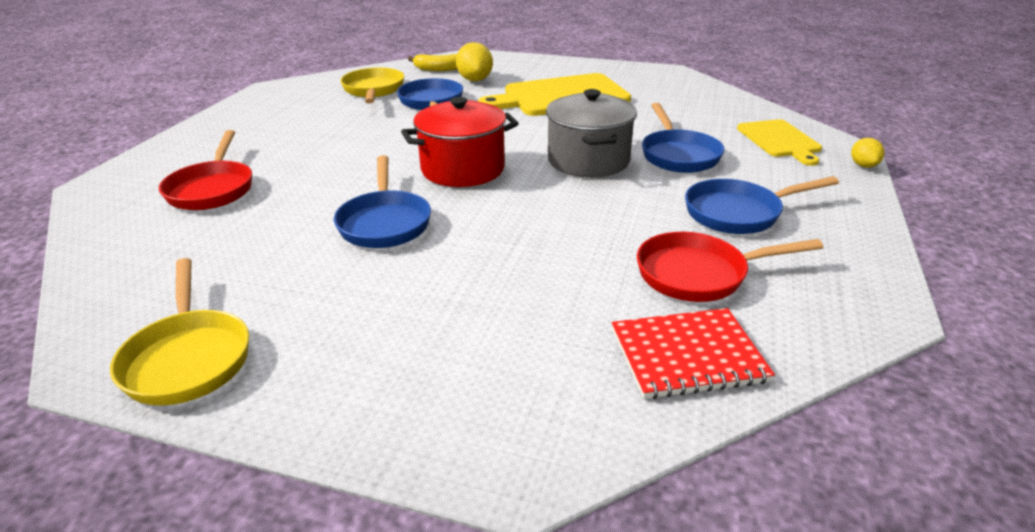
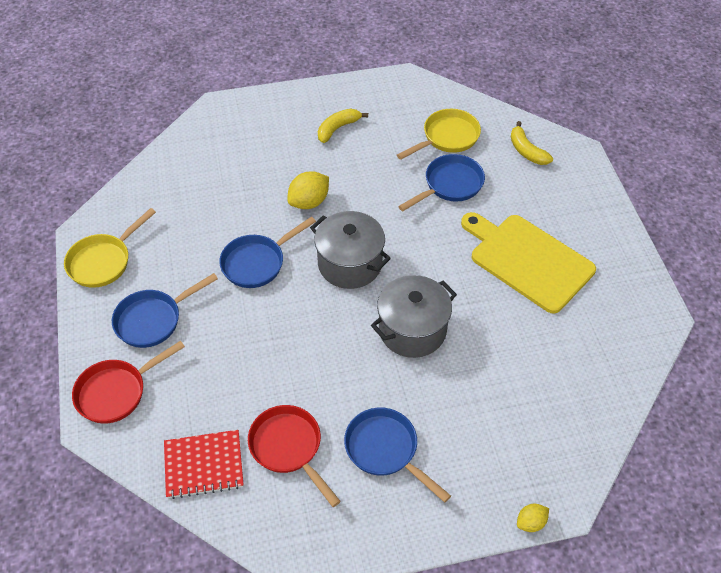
camera: 60 degrees right, 20 degrees up
(212, 189) = (246, 158): red pan -> red pan (116, 392)
(270, 130) = (337, 128): none -> yellow banana
(463, 169) = (350, 264): red pot -> grey pot
(475, 80) = (520, 186): yellow lemon -> yellow lemon (309, 202)
(678, 155) = (462, 384): blue pan -> blue pan (153, 320)
(687, 355) = (204, 465): red notebook -> red notebook turned 60 degrees counterclockwise
(779, 140) = (544, 449): yellow cutting board -> none

